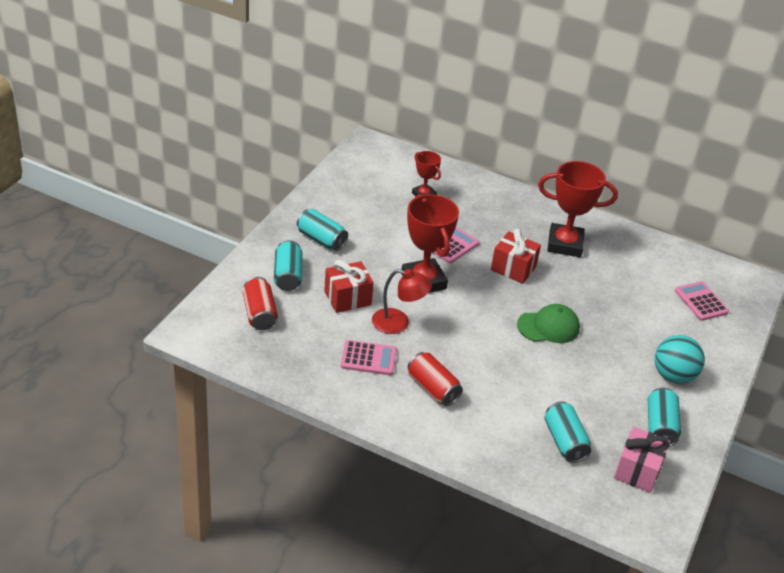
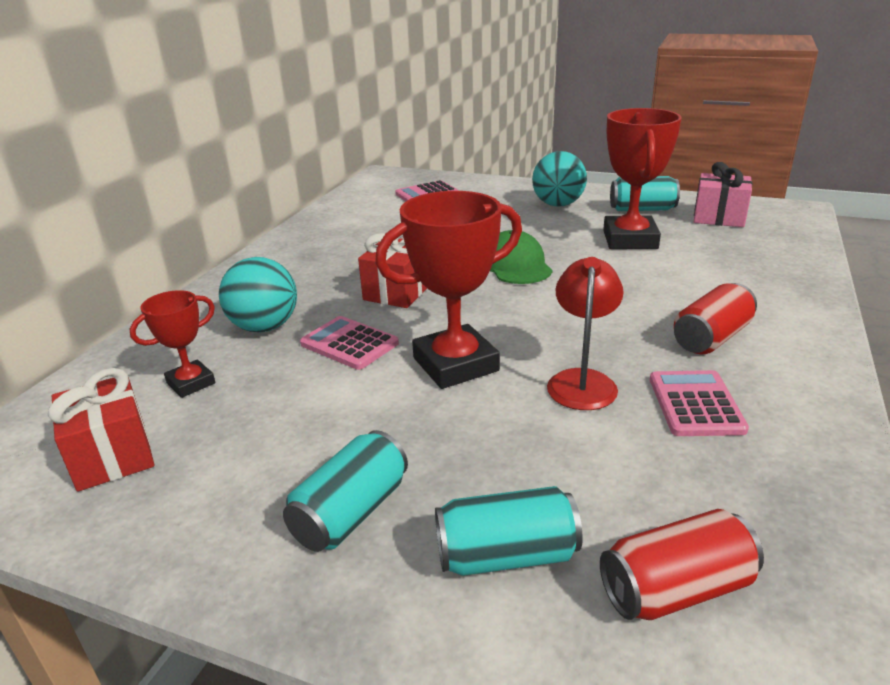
camera: 90 degrees left, 10 degrees down
(347, 298) = (543, 447): red gift -> red gift (112, 456)
(476, 216) = (265, 327): none -> turquoise ball
(564, 441) = (716, 250): turquoise can -> none
(565, 244) = (334, 260): red trophy -> red trophy (630, 239)

